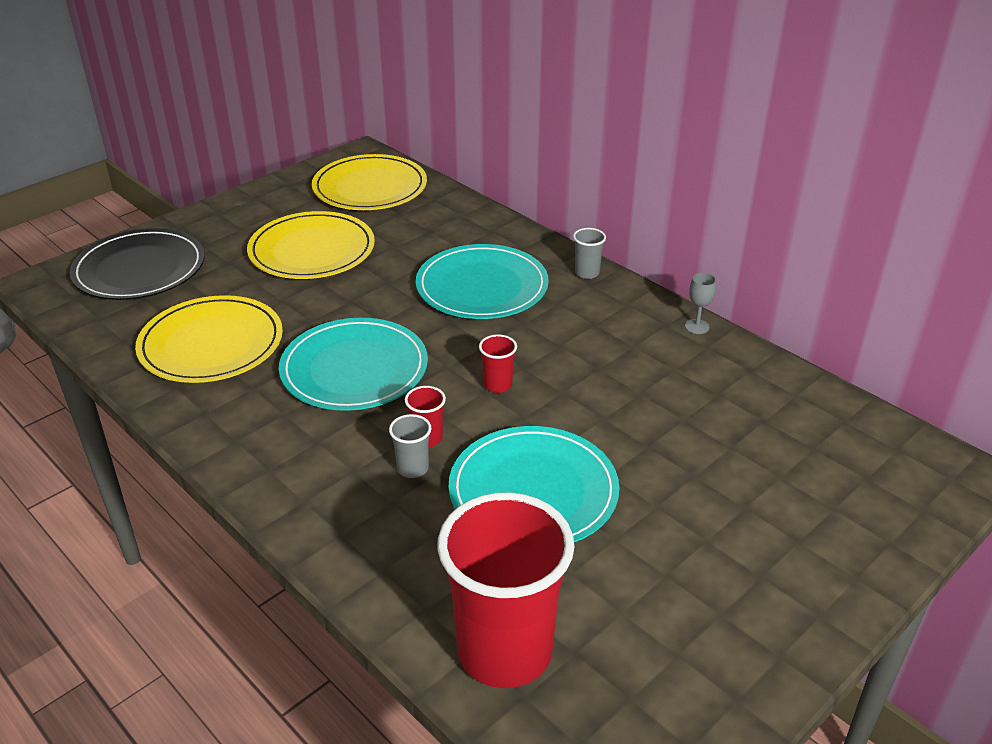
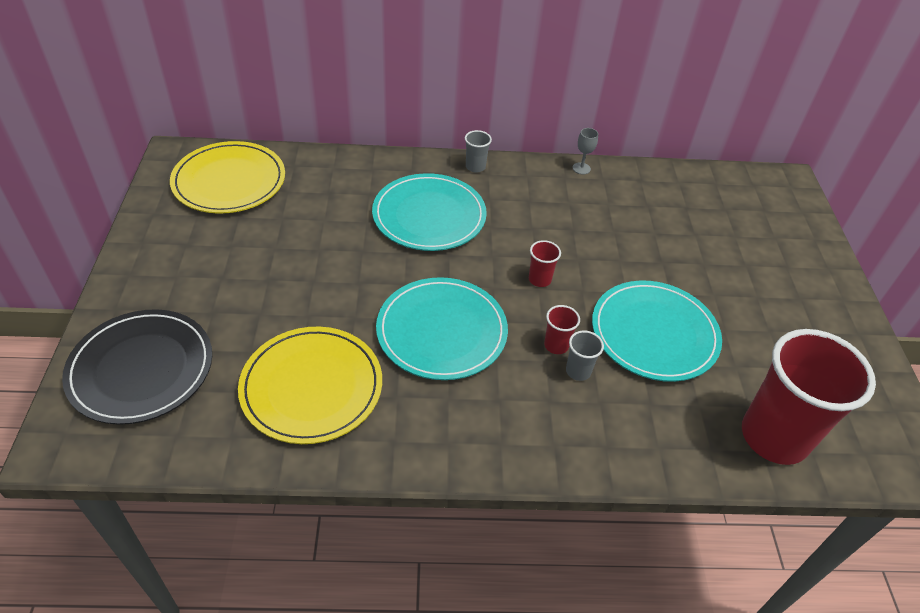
camera: 50 degrees left, 10 degrees up
(312, 250) = (266, 260): yellow plate -> none

